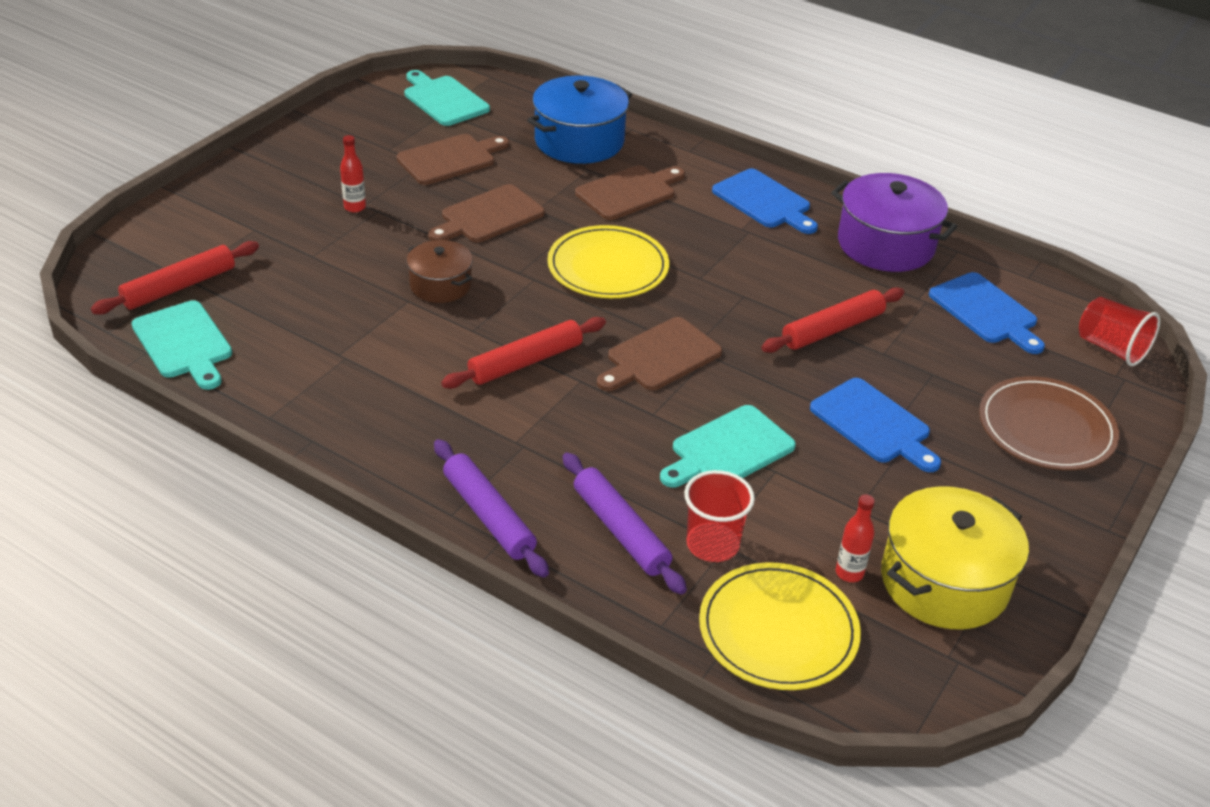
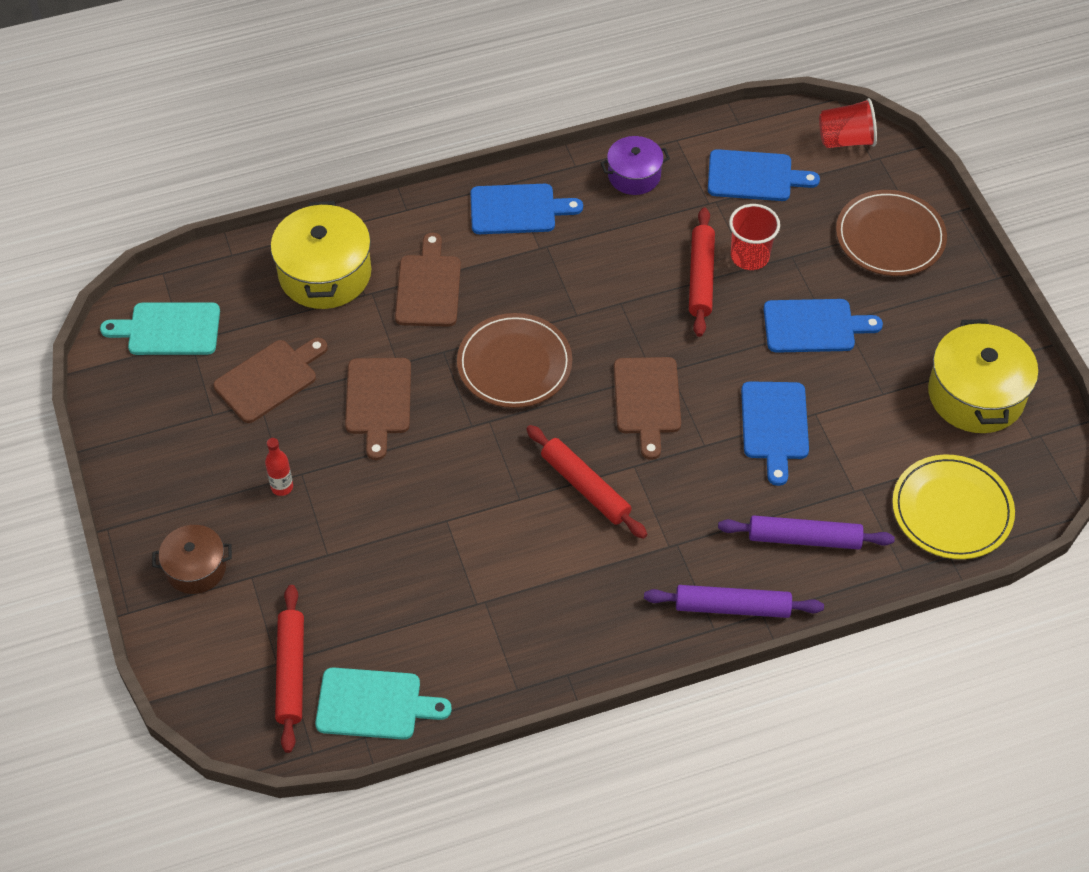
camera: 50 degrees left, 15 degrees up
(440, 285) = (444, 487): brown pot -> brown pot (196, 568)
(450, 159) = (269, 379): brown cutting board -> brown cutting board turned 45 degrees clockwise
(525, 362) = (585, 487): red rolling pin -> red rolling pin turned 45 degrees counterclockwise
(579, 141) = (325, 273): blue pot -> yellow pot
(608, 267) = (514, 364): yellow plate -> brown plate
(712, 544) = (855, 495): red cup -> red cup (750, 256)
(728, 449) = (774, 425): turquoise cutting board -> blue cutting board
(849, 573) = (933, 438): red bottle -> none
(885, 244) = (634, 175): purple pot -> purple pot, size x0.59

